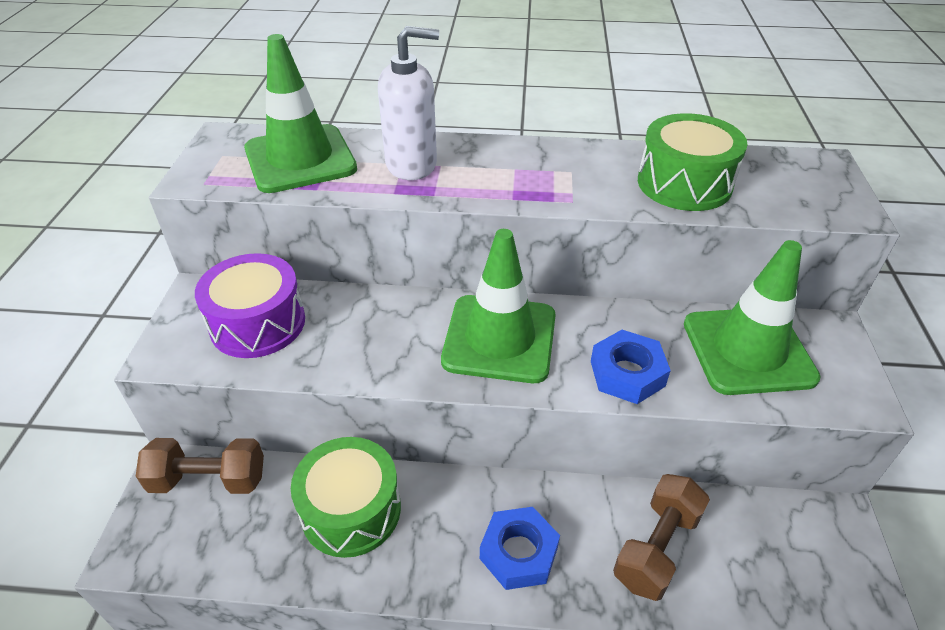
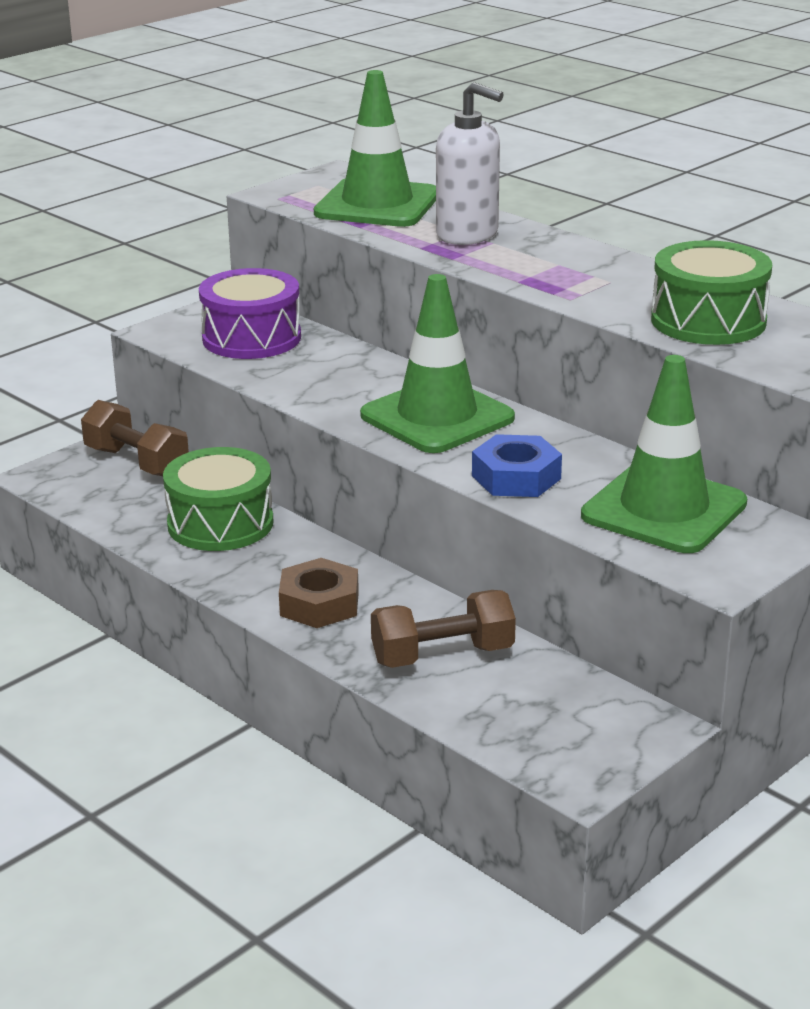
camera: 40 degrees right, 15 degrees down
(519, 553) = (319, 604): blue nut -> brown nut

